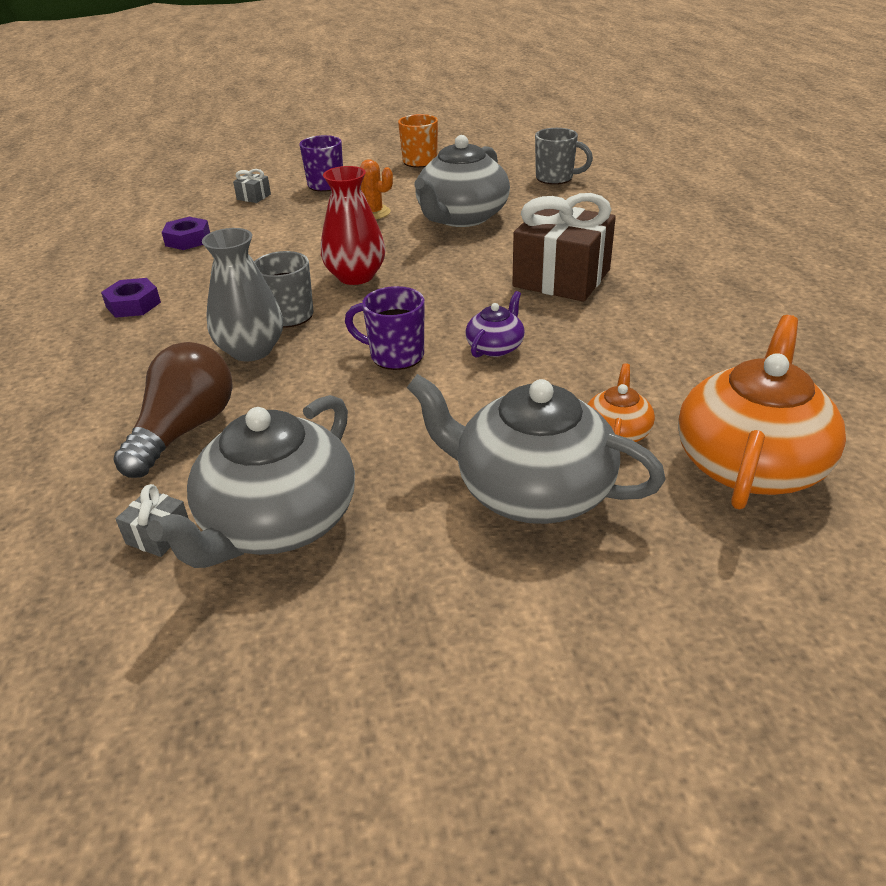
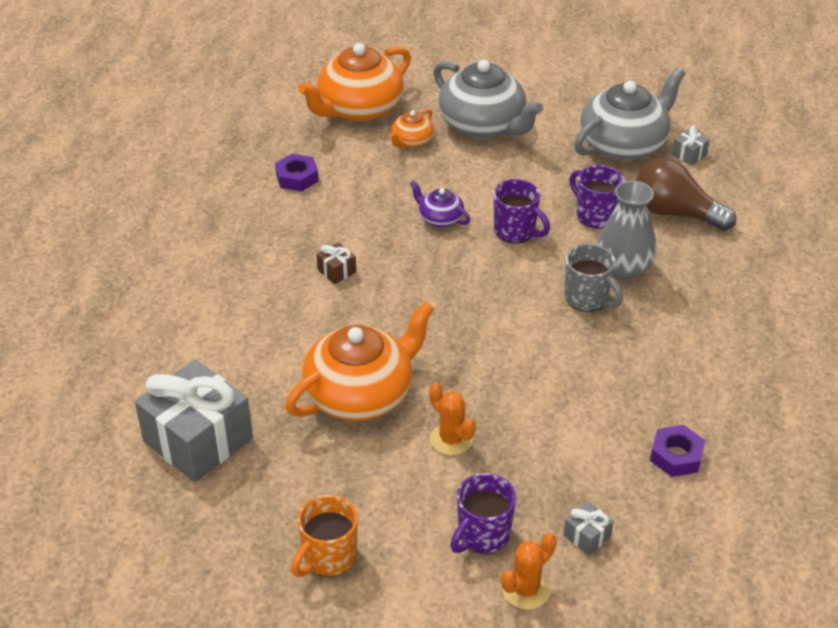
camera: 160 degrees left, 5 degrees up
(133, 304) = (727, 357): purple nut -> purple nut (297, 178)
(185, 430) = (675, 213): brown light bulb -> brown light bulb turned 75 degrees clockwise
(289, 174) = (526, 590): none -> orange cactus
(299, 399) = (595, 215): none -> purple mug
(356, 276) = (512, 331): red vase -> none
(461, 217) = (361, 394): grey teapot -> orange teapot
(495, 347) = (440, 218): purple teapot -> purple teapot turned 75 degrees clockwise
(555, 178) = (198, 440): grey mug -> grey gift
(561, 278) = (336, 271): brown gift -> brown gift, size x0.41

